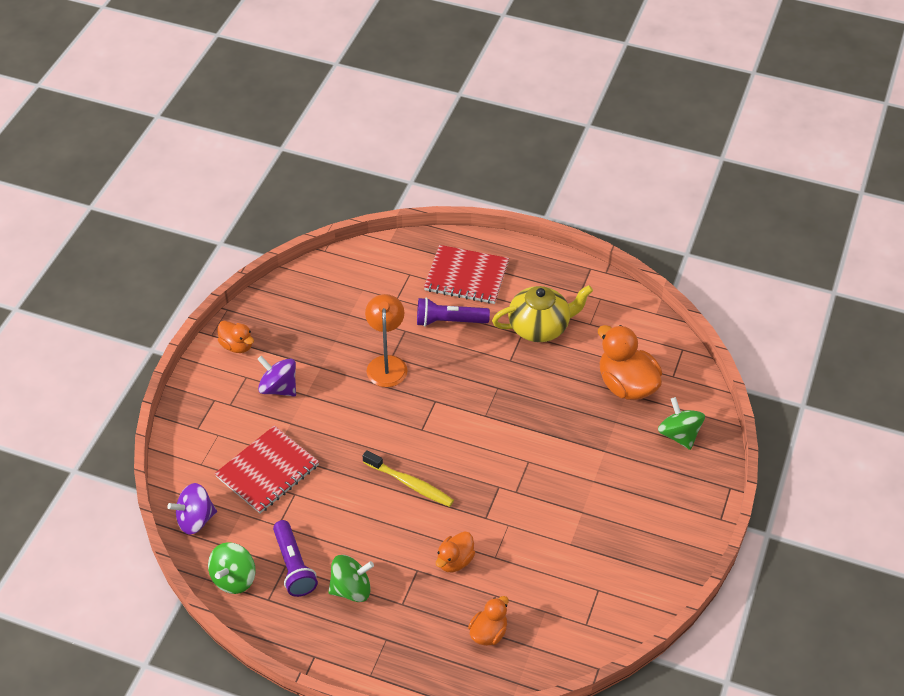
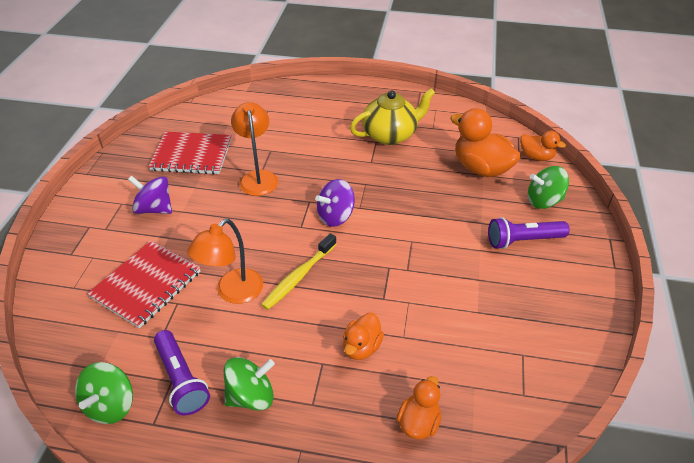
camera: 10 degrees left, 5 degrees down
(195, 519) = (65, 345): purple spinning top -> purple spinning top (335, 216)
(237, 346) = (112, 179): orange duck -> orange duck (536, 157)
(346, 491) = (233, 293): none -> orange lamp
(410, 484) = (298, 277): yellow toothbrush -> yellow toothbrush turned 105 degrees clockwise
(449, 321) = (309, 139): purple flashlight -> purple flashlight (523, 240)
(466, 276) = (317, 107): red notebook -> red notebook (192, 155)
(679, 435) = (543, 201): green spinning top -> green spinning top turned 60 degrees counterclockwise

